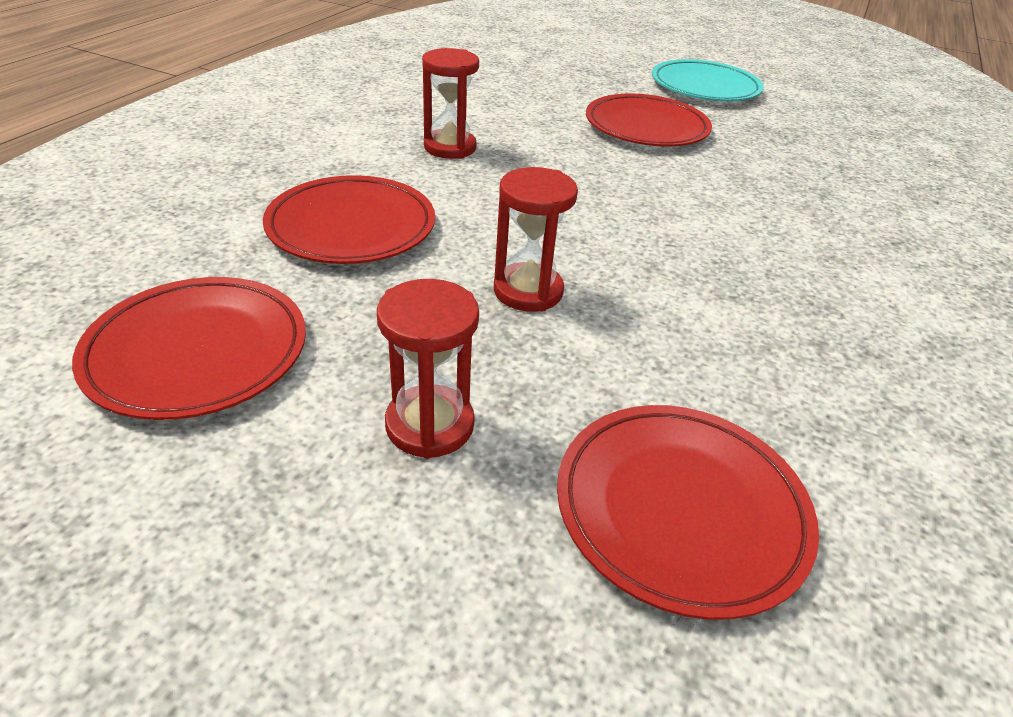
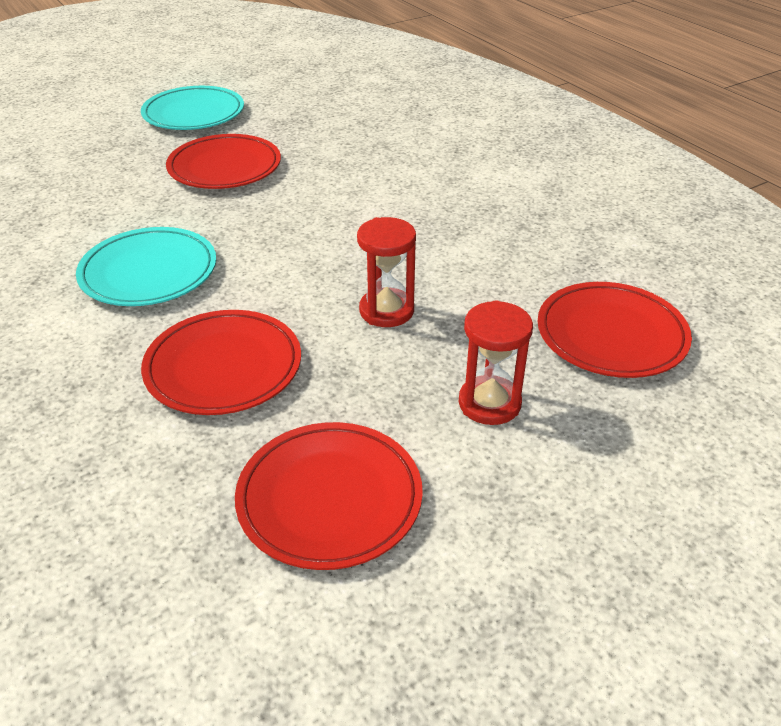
camera: 55 degrees left, 0 degrees up
(450, 147) = (149, 272): red hourglass -> turquoise plate

